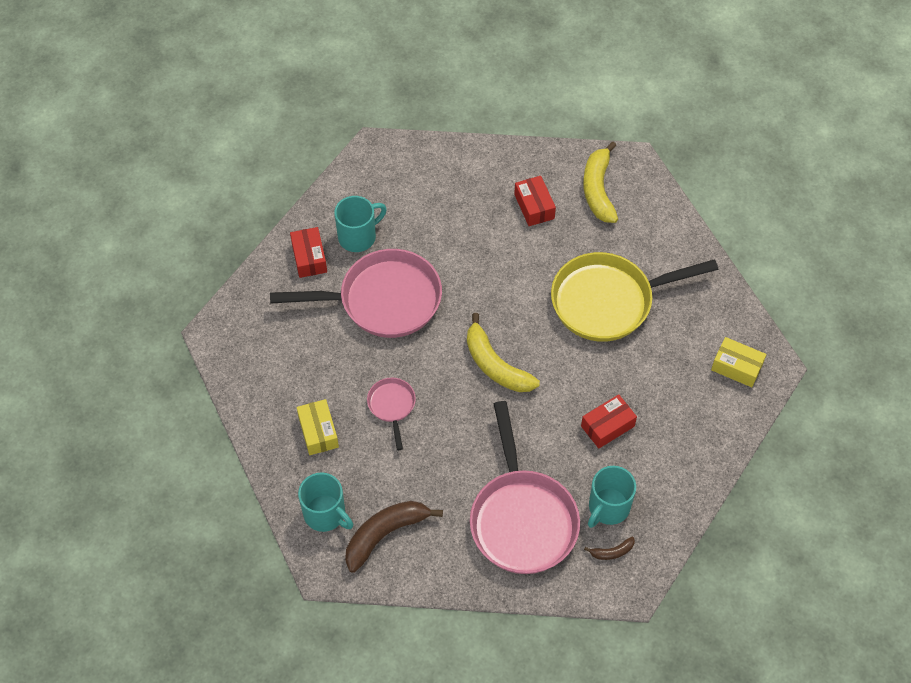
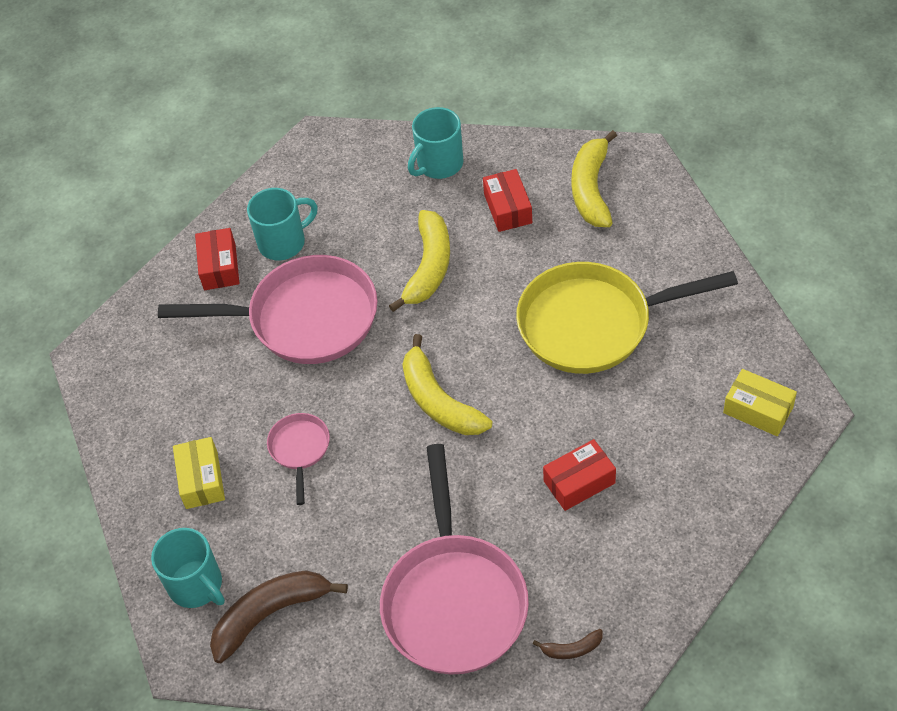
camera: 10 degrees right, 5 degrees down
(476, 256) = (428, 267): none -> yellow banana
(608, 507) = (571, 589): turquoise mug -> turquoise mug (439, 164)

